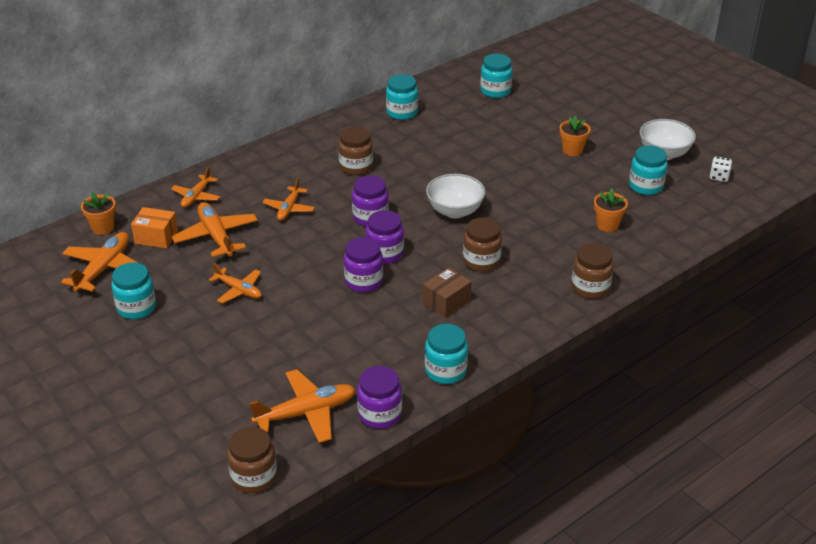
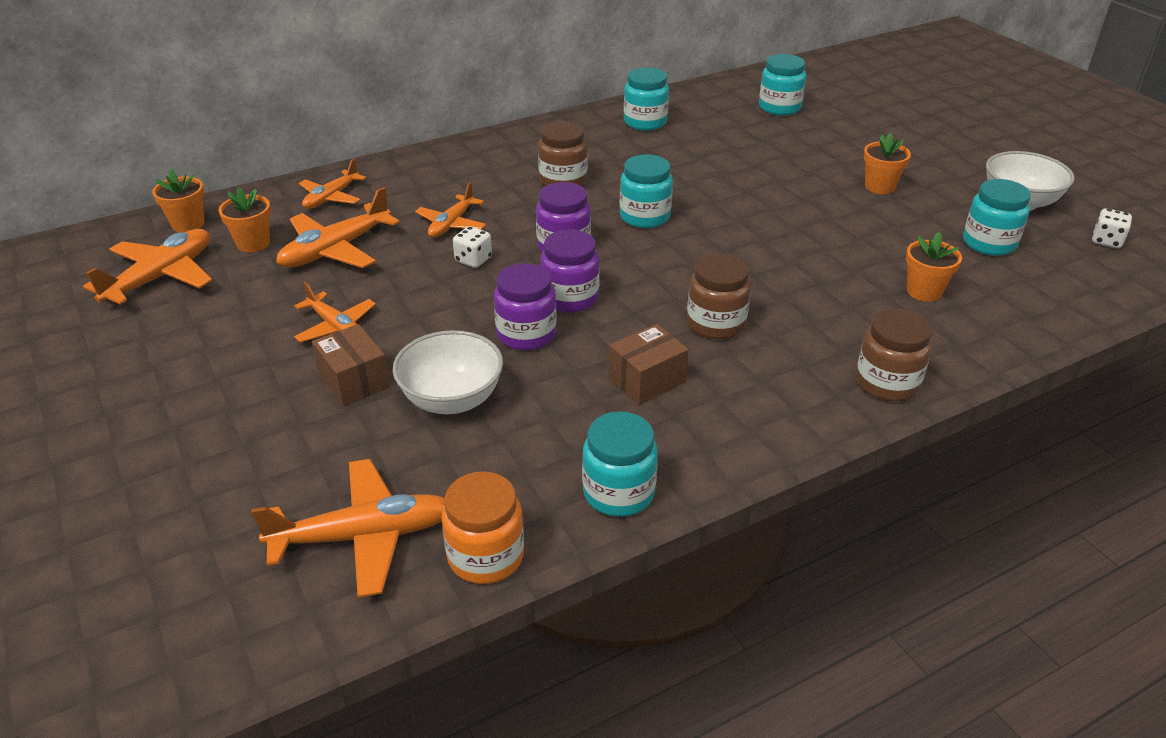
camera: 10 degrees right, 0 degrees up
(136, 308) = (178, 335): turquoise jar -> turquoise jar (644, 217)
(156, 237) = (253, 243): orange box -> orange flower pot
(216, 236) = (335, 250): orange plane -> orange plane turned 120 degrees counterclockwise
(254, 477) = (229, 645): brown jar -> none
(265, 324) = (354, 380): none -> brown box
(313, 233) = (473, 260): none -> white dice
(380, 414) = (486, 556): purple jar -> orange jar
(455, 211) = (690, 250): white bowl -> white bowl (452, 399)

